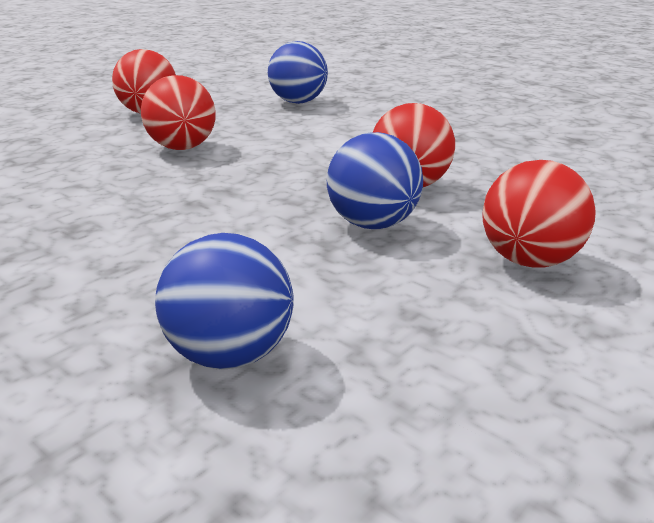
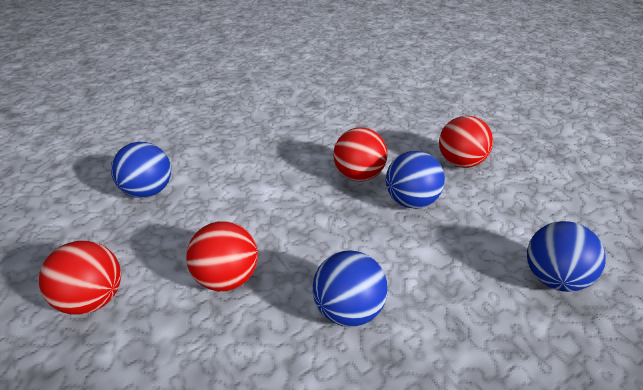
camera: 75 degrees left, 10 degrees up
(143, 203) = (348, 311): none -> blue ball

